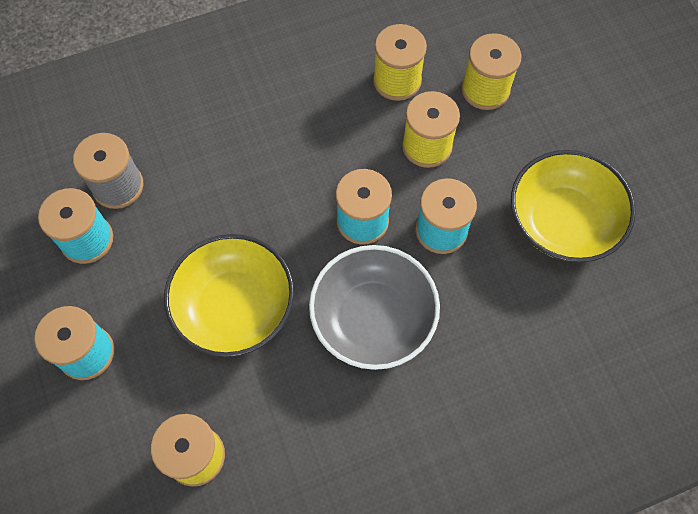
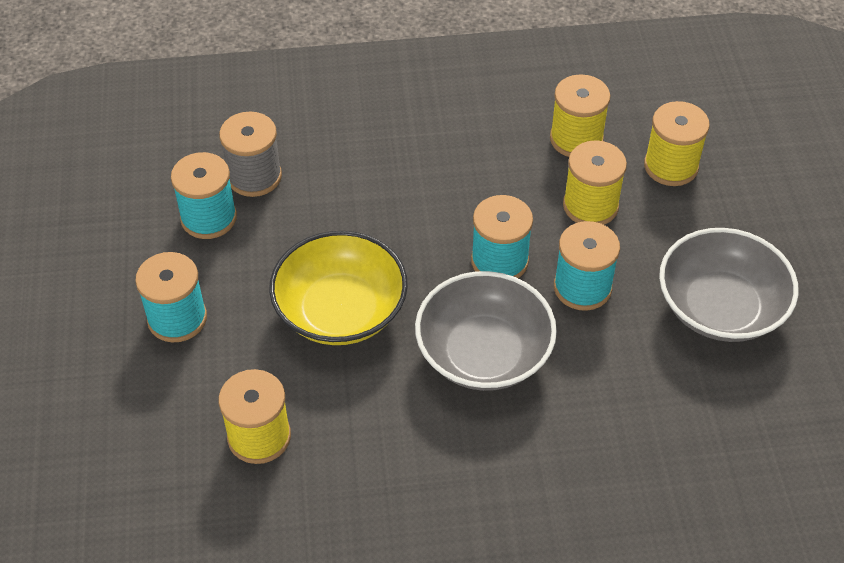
camera: 15 degrees right, 15 degrees down
(562, 221) = (720, 307): yellow bowl -> grey bowl

